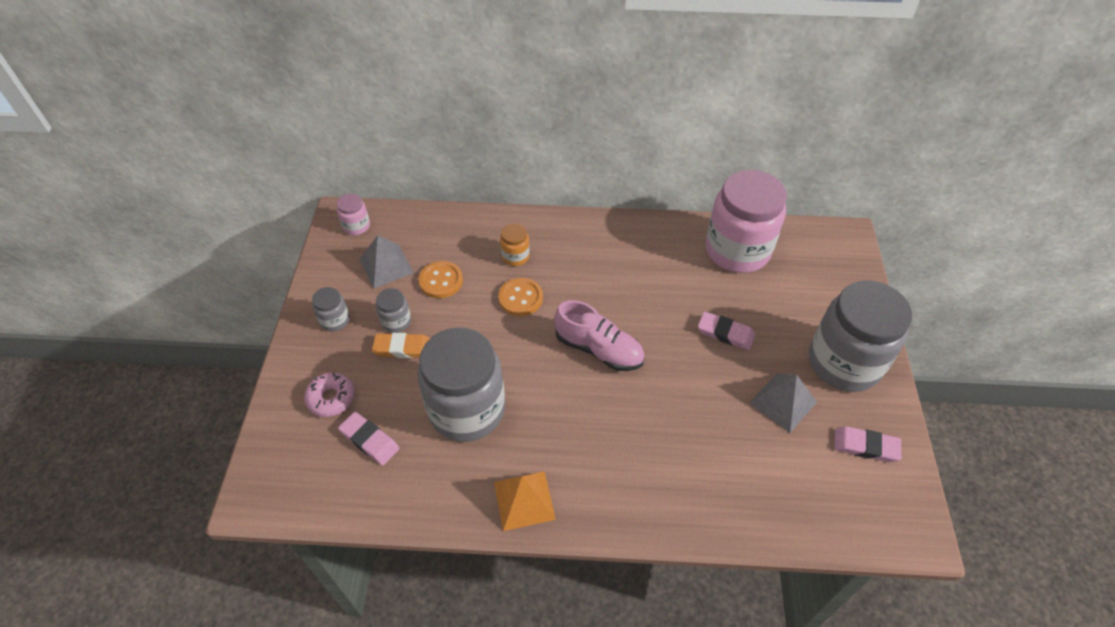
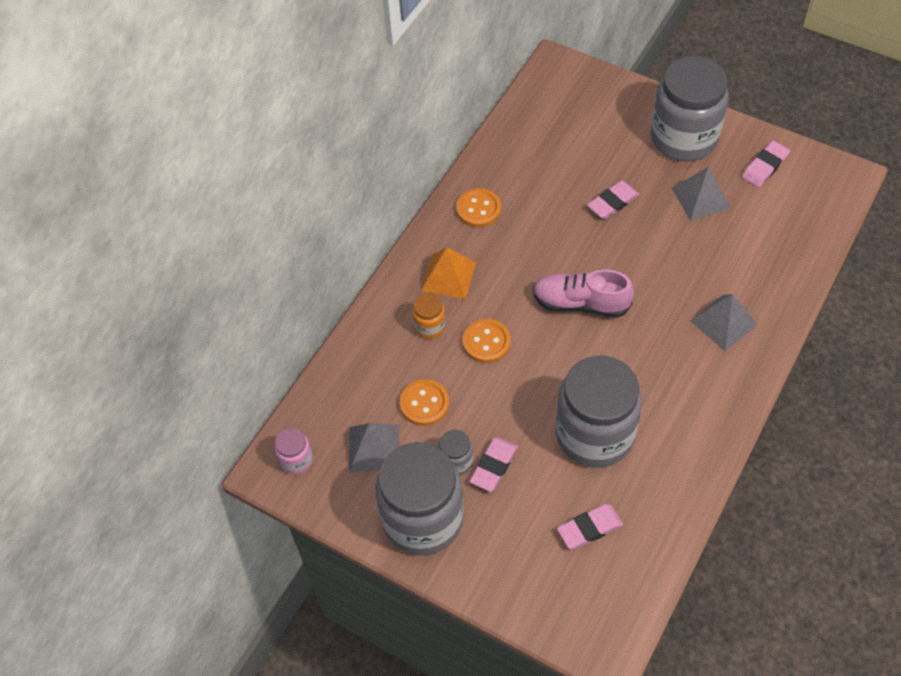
camera: 60 degrees left, 5 degrees up
(331, 398) = (523, 549): pink donut -> none
(335, 320) = (422, 519): grey jar -> grey jar, size x2.35
(403, 348) = (493, 466): orange eraser -> pink eraser
(524, 500) = (709, 422): orange pyramid -> orange pyramid (448, 276)
(599, 349) = (580, 303): pink shoe -> pink shoe turned 135 degrees counterclockwise
(647, 474) = (724, 322): none -> grey pyramid
(650, 243) = (478, 209): none -> orange button
(737, 250) = (526, 149): pink jar -> none

